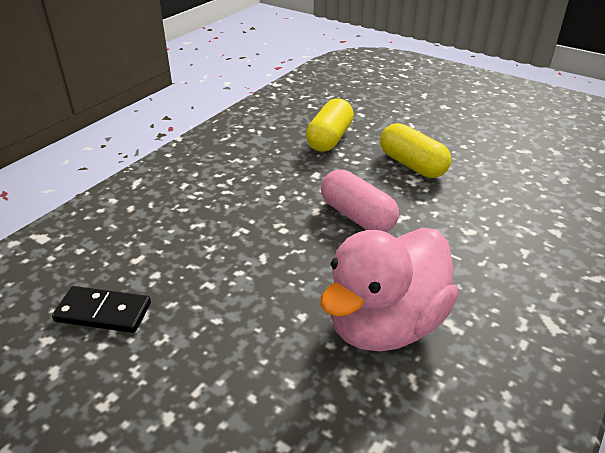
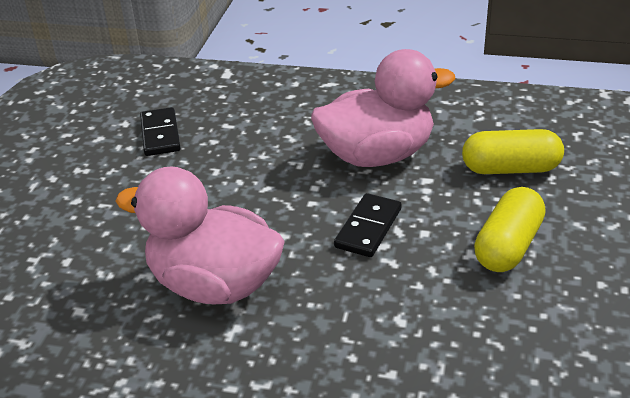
camera: 70 degrees right, 0 degrees up
(266, 187) = (377, 155): none -> pink duck
(357, 216) = (368, 228): pink capsule -> black domino

